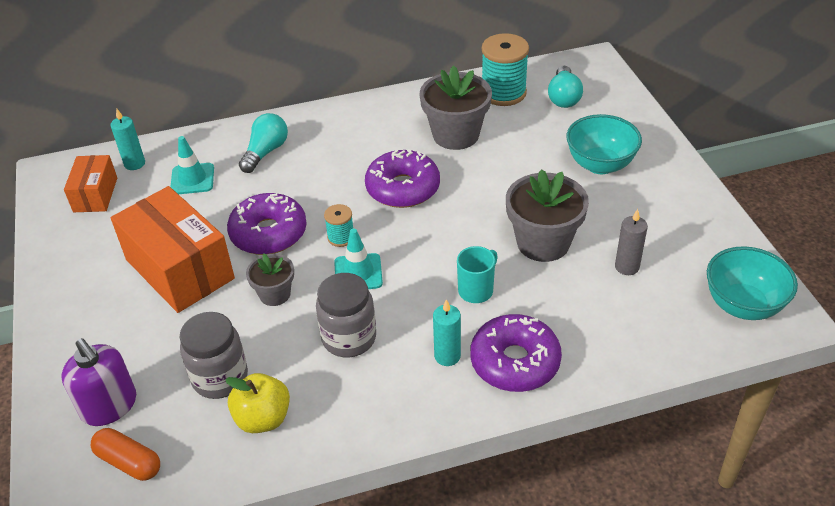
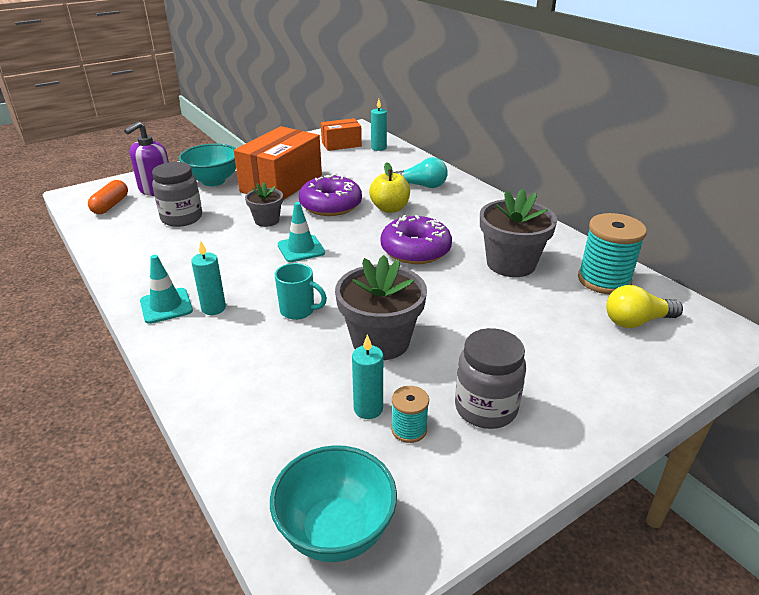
camera: 70 degrees right, 10 degrees down
(192, 179) = (374, 168): turquoise traffic cone -> turquoise traffic cone (166, 306)
(263, 418) = (144, 241): yellow apple -> yellow apple (390, 208)
(341, 237) = (339, 234): turquoise spool -> turquoise spool (409, 429)
(349, 338) = (227, 258): grey jar -> grey jar (485, 408)
(515, 362) = (211, 347): purple donut -> none
(563, 97) = (636, 321): turquoise light bulb -> yellow light bulb
(600, 165) = (535, 365): turquoise bowl -> turquoise bowl (213, 181)
(627, 267) = (368, 409): grey candle -> turquoise candle

